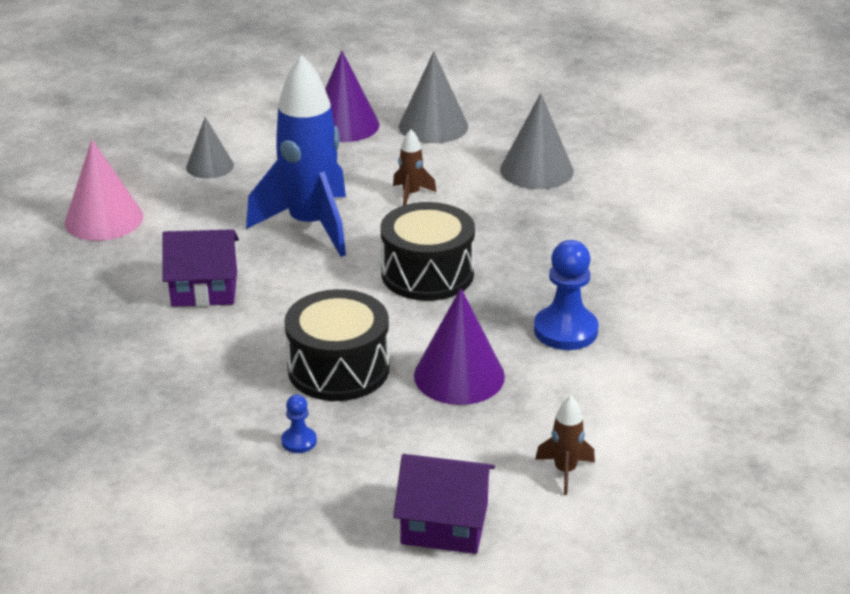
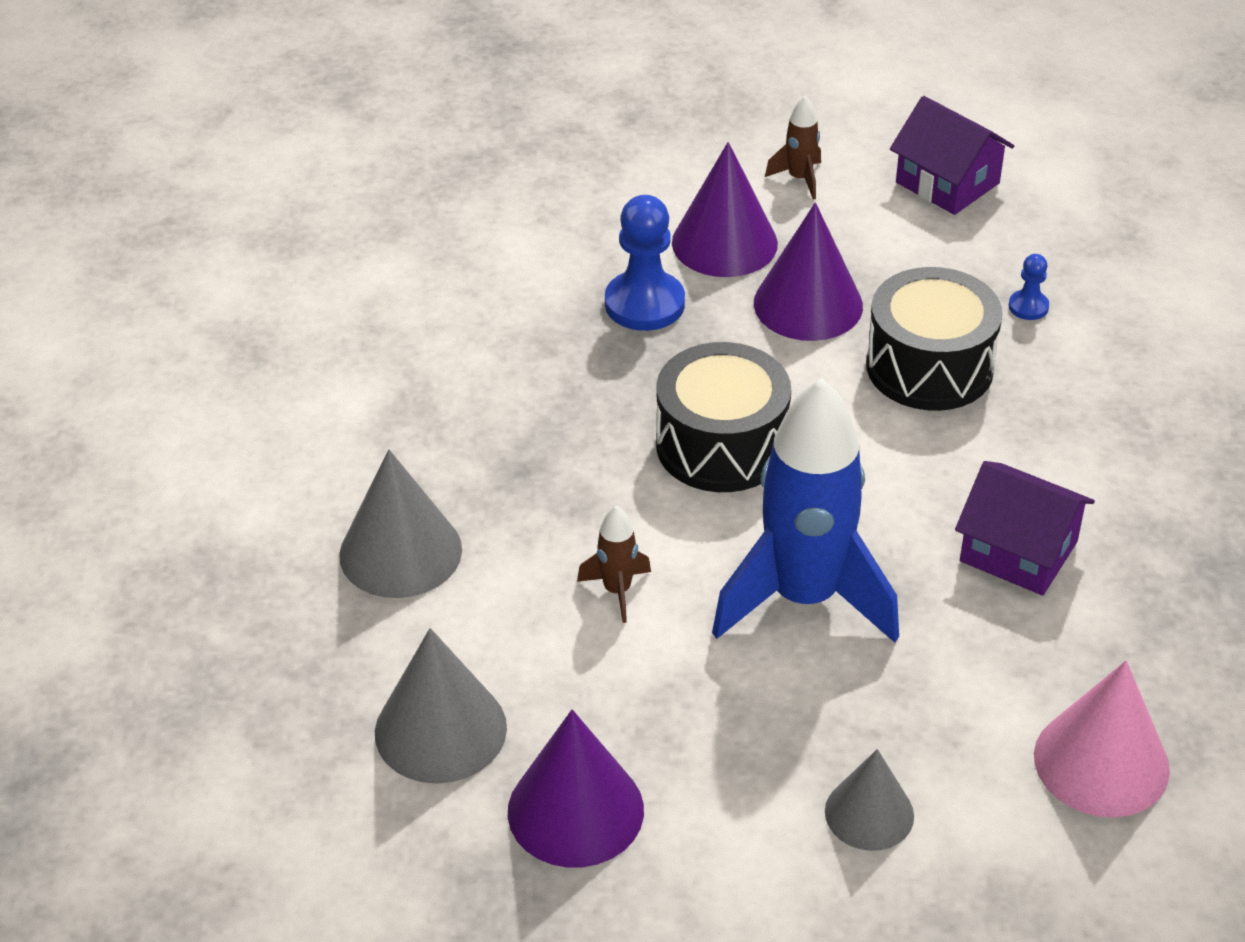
camera: 145 degrees left, 10 degrees up
(562, 394) = (724, 243): none -> purple cone

